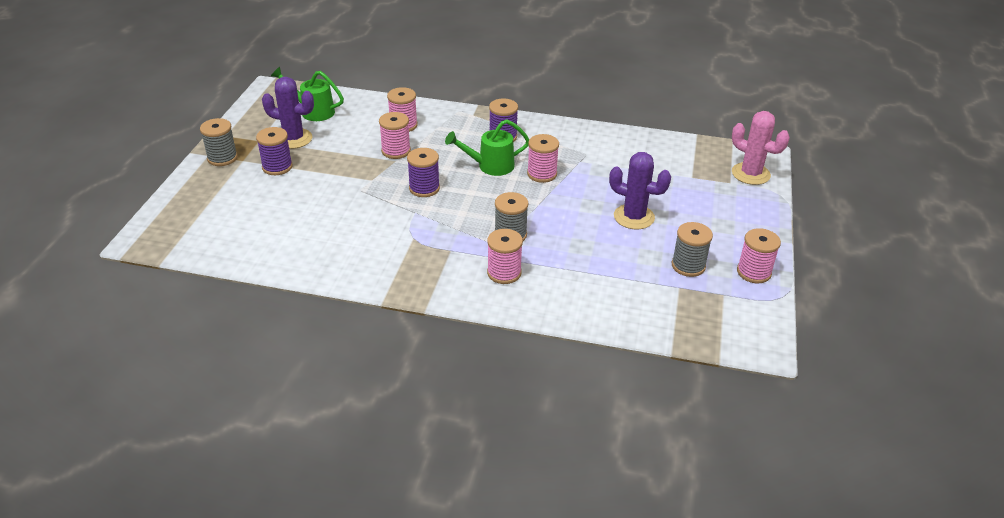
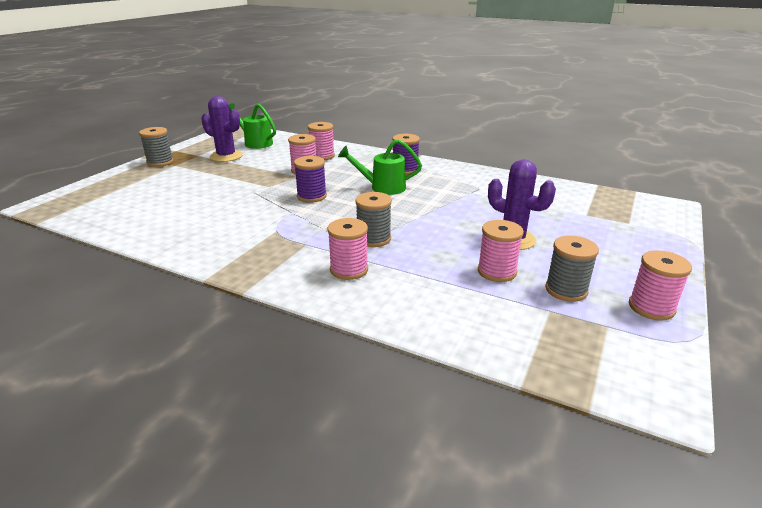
camera: 15 degrees right, 10 degrees down
(277, 167) = (197, 171): purple spool -> none
(542, 174) = (429, 197): pink spool -> pink spool (497, 272)
(750, 174) = (654, 218): pink cactus -> none

